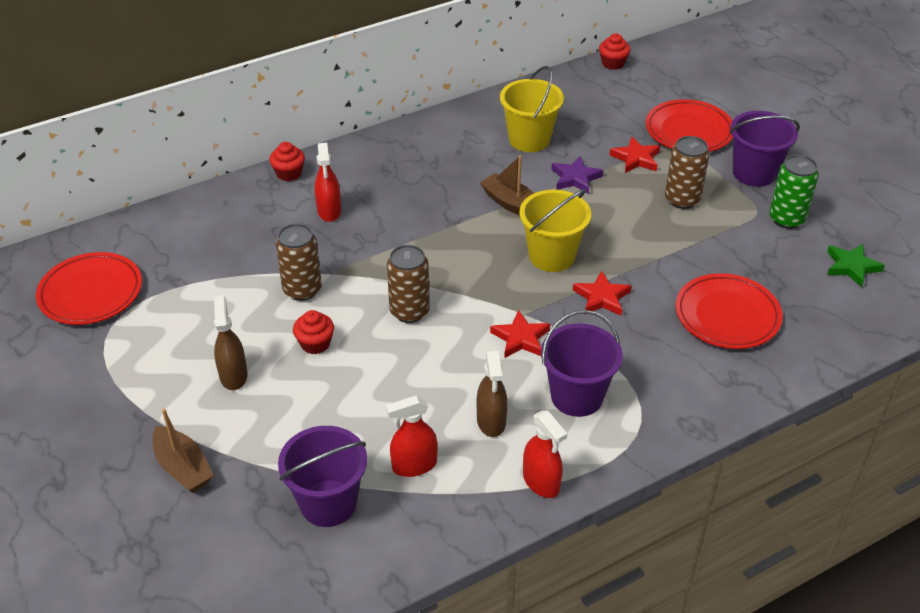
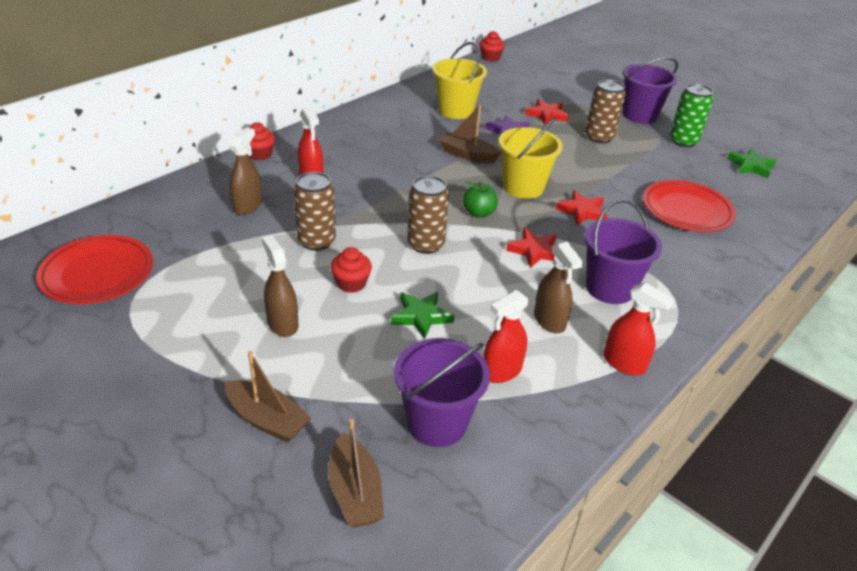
camera: 20 degrees left, 5 degrees down
(229, 550) = (355, 492): none -> brown boat
(252, 237) = (248, 206): none -> brown spray bottle
(366, 392) = (421, 316): none -> green star
(485, 281) = (478, 213): none -> green apple
(689, 131) = (574, 94): red plate -> none

